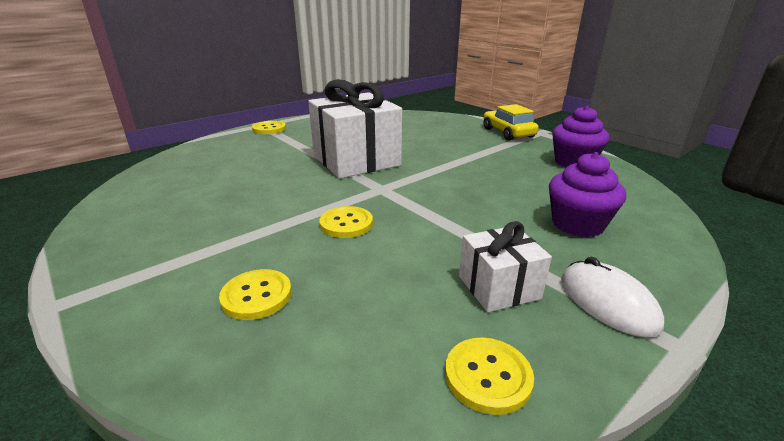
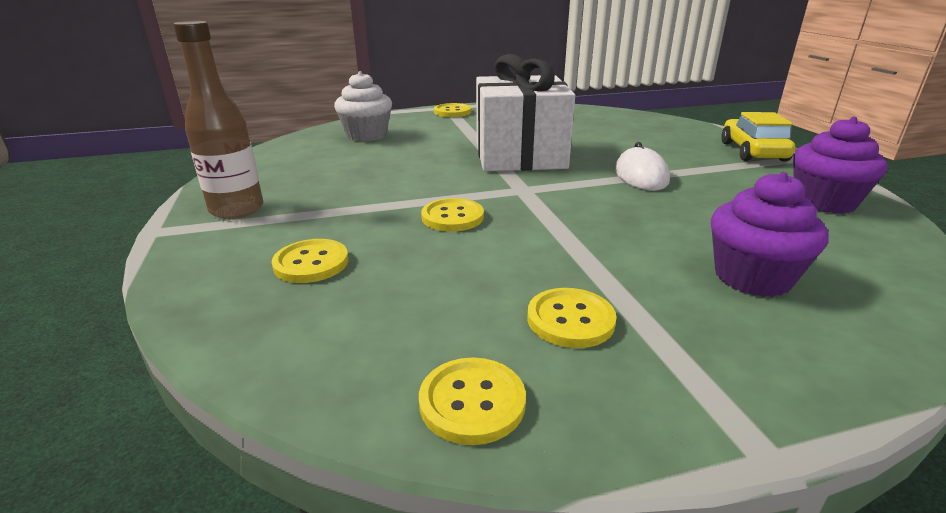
camera: 25 degrees right, 0 degrees up
(132, 261) = (237, 210): none -> brown bottle
(207, 161) = (366, 135): none -> white cupcake
(499, 287) = (570, 320): white gift -> yellow button
(607, 302) = (706, 375): white mouse -> white mouse (641, 175)

